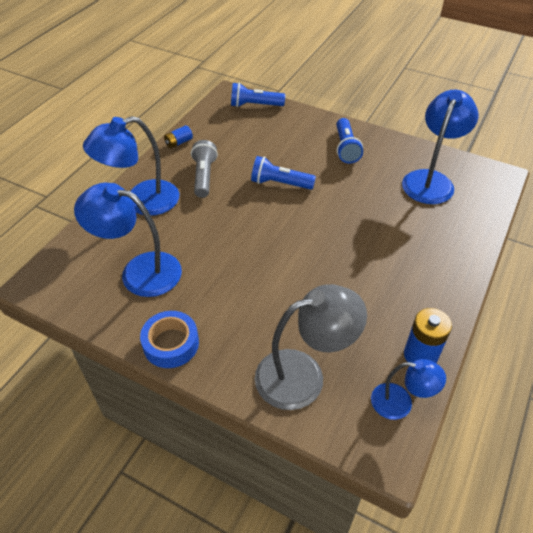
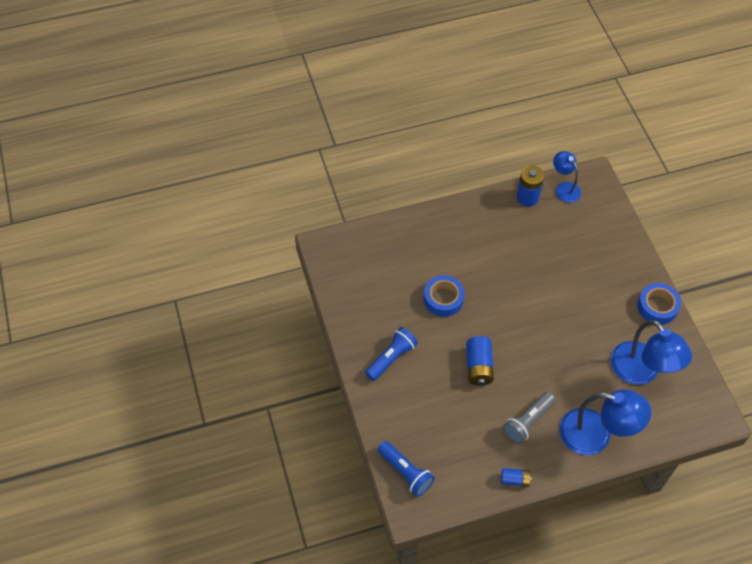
camera: 135 degrees left, 10 degrees up
(280, 183) = (478, 366): blue flashlight -> blue battery
(303, 375) = (599, 235): grey lamp -> none
(365, 206) = (443, 299): none -> blue tape
(431, 180) = (372, 281): blue lamp -> none

